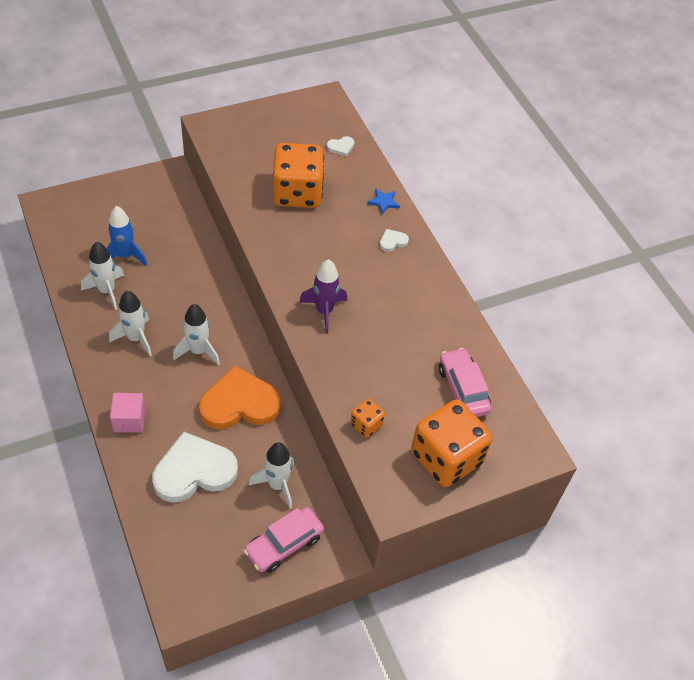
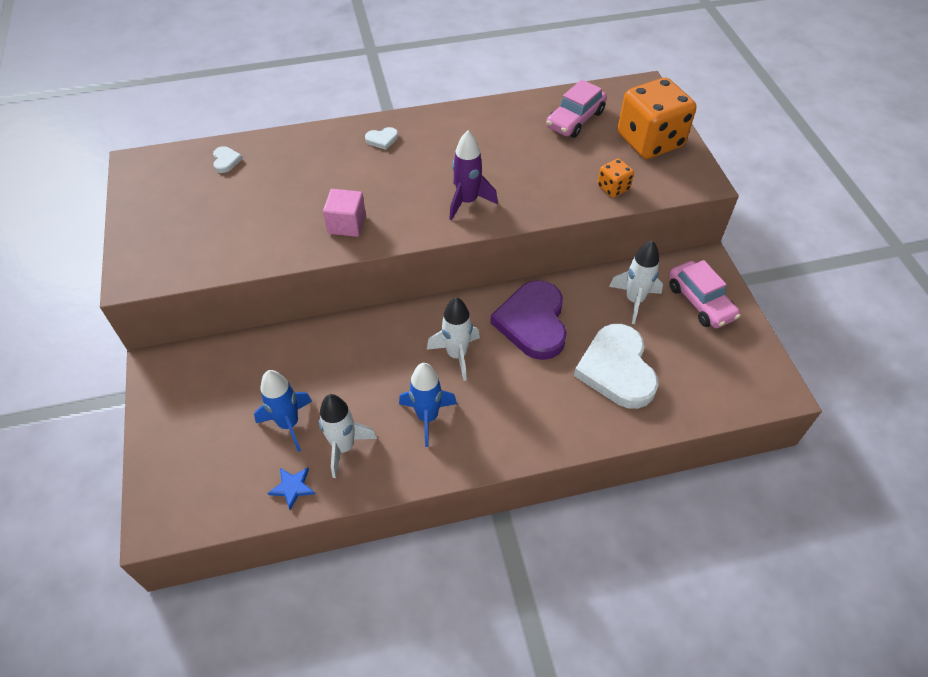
camera: 75 degrees left, 0 degrees up
(129, 420) = (547, 428): pink cube -> pink cube (347, 224)
(136, 338) = (427, 417): white rocket -> blue rocket
(239, 403) = (533, 322): orange heart -> purple heart
(297, 193) = (287, 205): orange dice -> none
(383, 202) = (324, 139): blue star -> blue star (292, 487)
(392, 241) = (382, 139): white heart -> white heart turned 90 degrees counterclockwise
(463, 389) = (575, 120): pink car -> pink car turned 45 degrees counterclockwise

